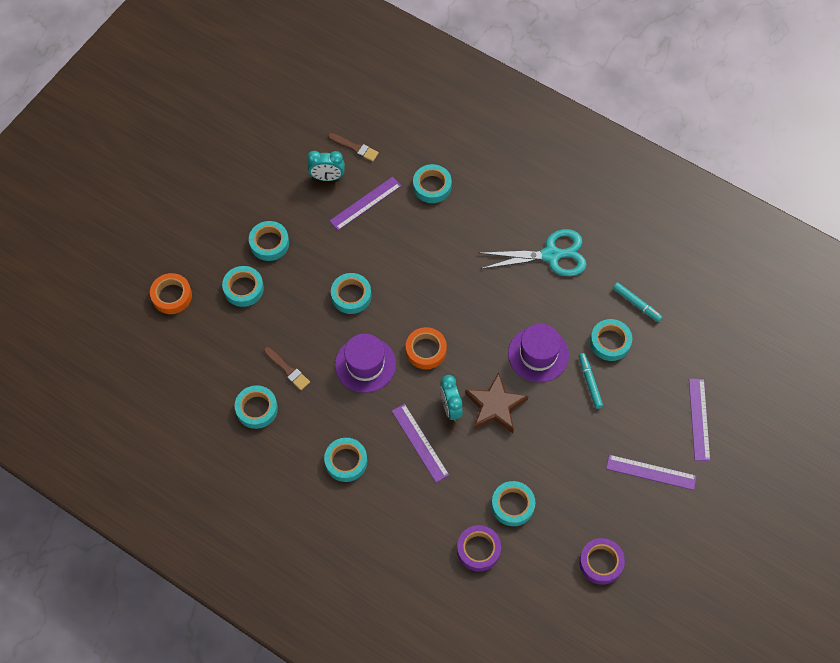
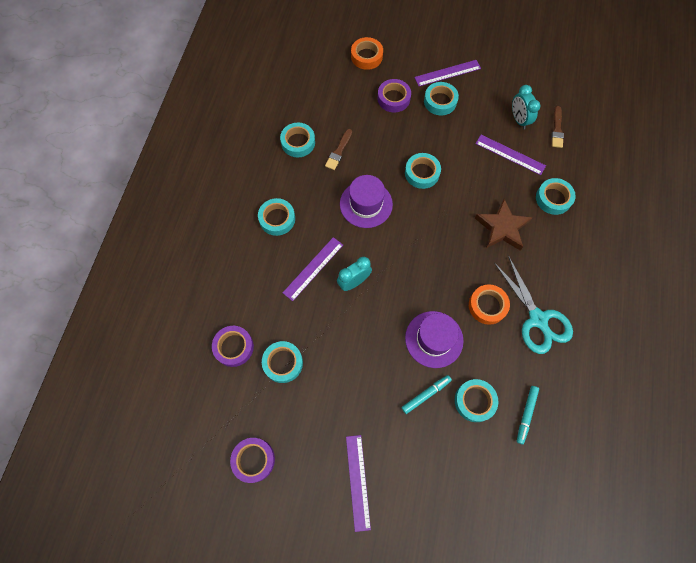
camera: 70 degrees right, 5 degrees up
(243, 288) = (393, 98): turquoise tape -> purple tape
(426, 350) = (398, 245): orange tape -> orange tape (487, 306)
(495, 406) = (369, 318): brown star -> brown star (502, 228)
(699, 419) = (431, 515): purple ruler -> purple ruler (447, 73)

